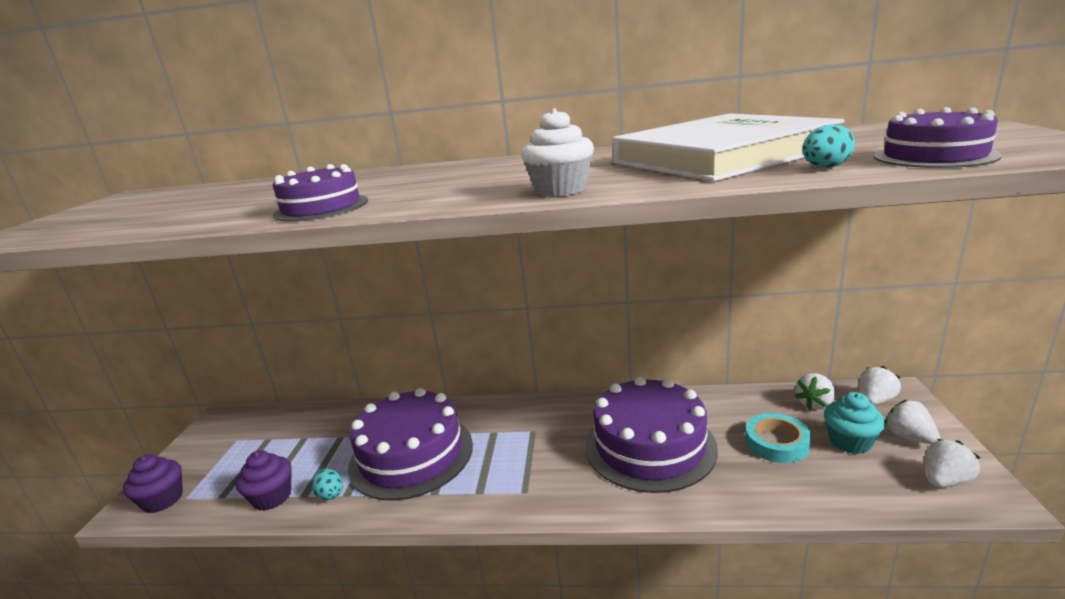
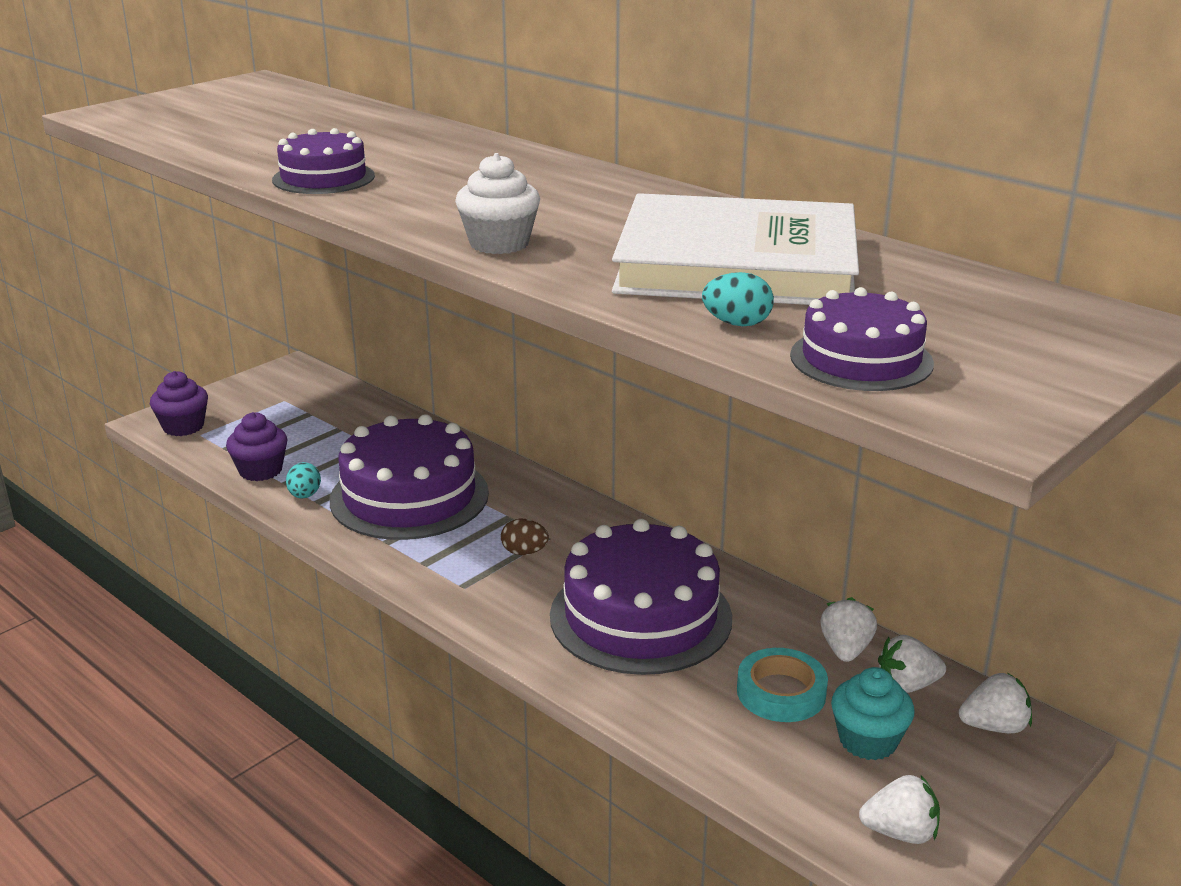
camera: 35 degrees right, 5 degrees up
(532, 448) = (524, 552): none -> brown egg
(909, 437) = (951, 779): white strawberry -> white strawberry (845, 650)

